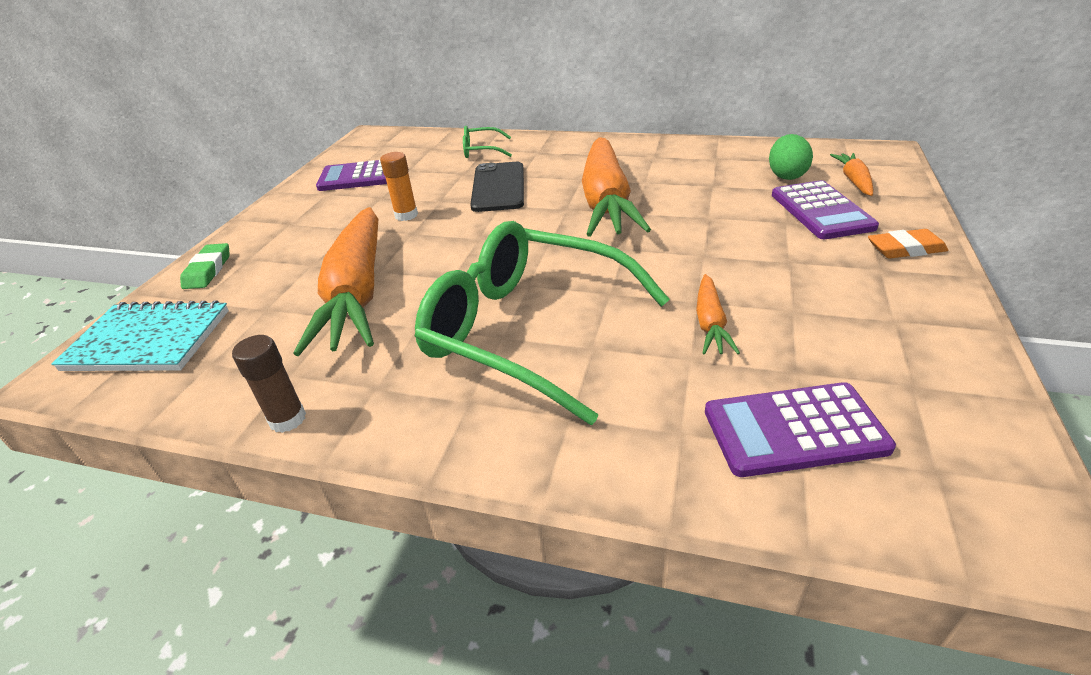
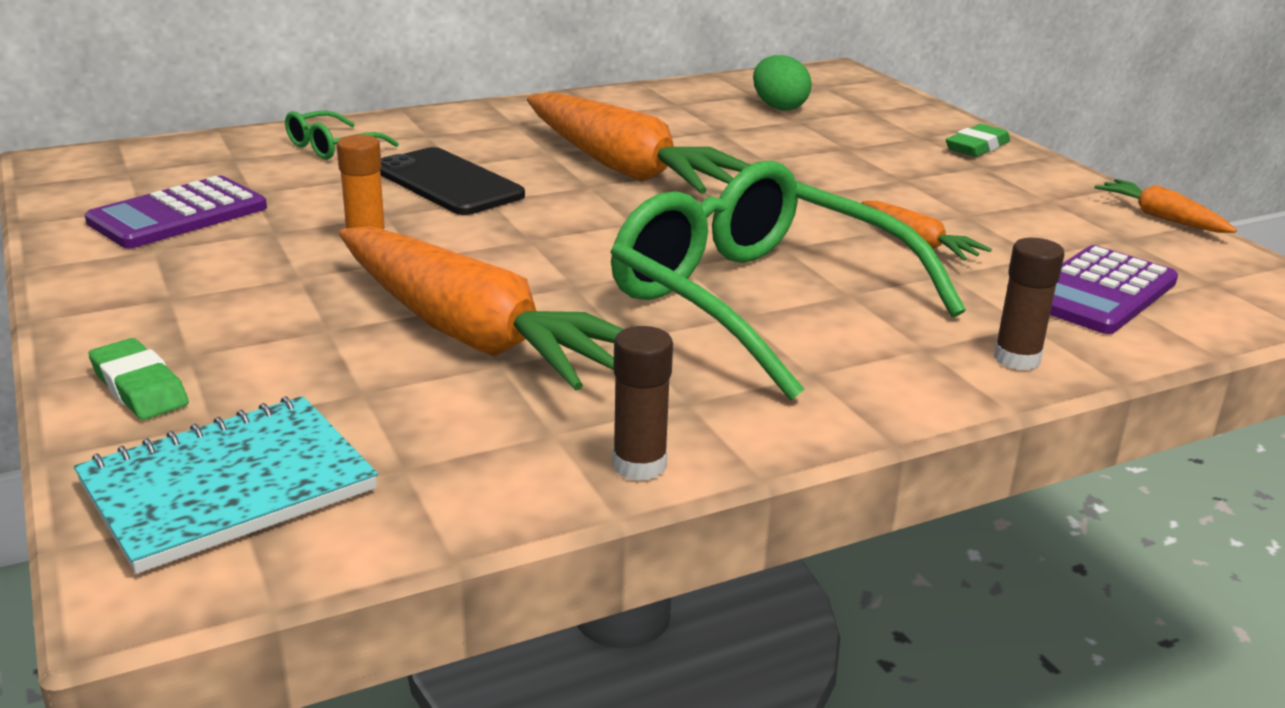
camera: 45 degrees left, 10 degrees down
(527, 330) = (758, 301): green glasses -> green glasses turned 60 degrees clockwise
(620, 460) = (1016, 359): none -> brown glue stick
(821, 211) = (862, 132): purple calculator -> none
(853, 181) = (849, 101): orange carrot -> orange carrot (1161, 218)
(905, 249) = (977, 147): orange eraser -> green eraser

